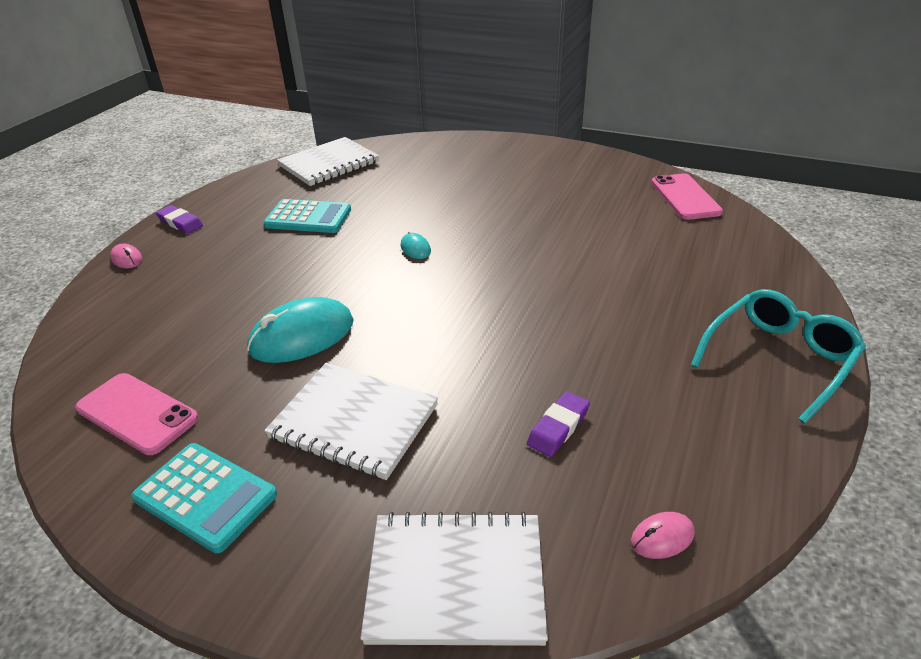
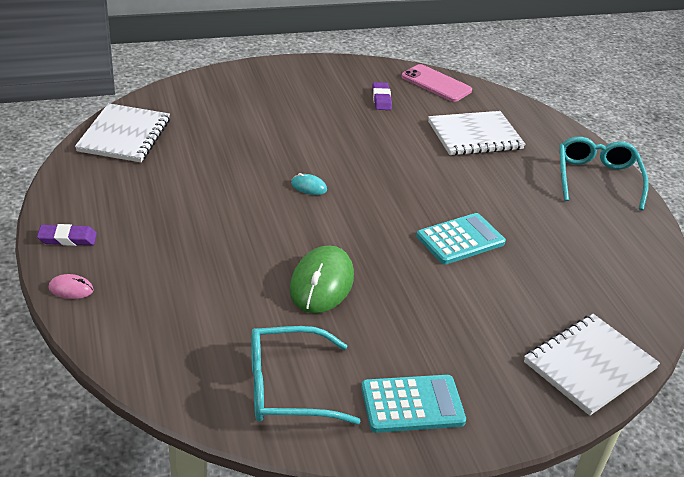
camera: 45 degrees left, 0 degrees up
(137, 413) = (287, 387): pink phone -> turquoise glasses
(302, 336) = (321, 283): turquoise mouse -> green mouse
(308, 217) = (183, 191): turquoise calculator -> turquoise calculator (460, 239)
(354, 422) = (434, 319): white notebook -> white notebook (475, 136)
(558, 427) = (542, 266): purple eraser -> purple eraser (381, 99)
(662, 537) = (645, 296): pink mouse -> none

